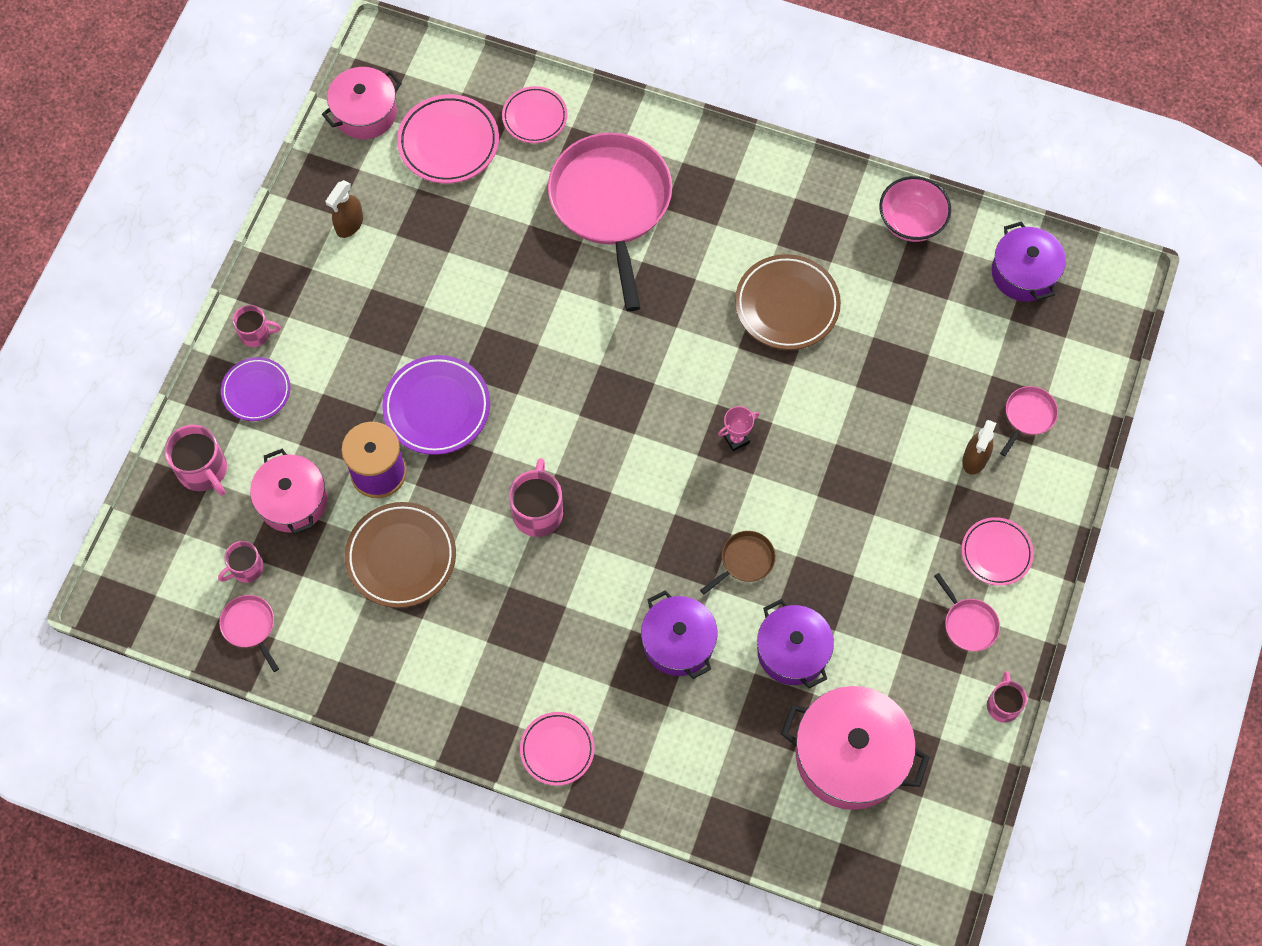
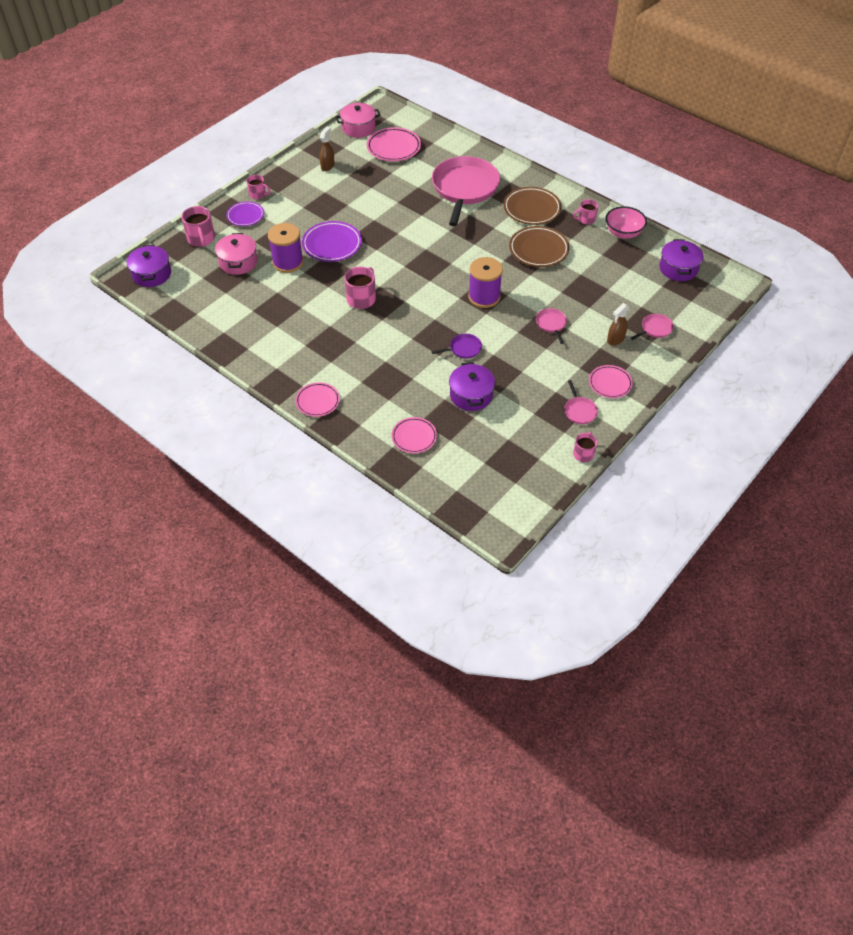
camera: 20 degrees right, 15 degrees down
(246, 568) = (199, 282): pink mug -> pink mug (586, 219)
(250, 626) = (187, 305): pink pan -> pink pan (551, 324)
(349, 224) = (327, 166): brown spray bottle -> brown spray bottle turned 150 degrees clockwise
(401, 557) = (280, 298): brown plate -> brown plate (532, 209)
(535, 117) = (442, 148): pink plate -> pink plate (414, 437)
(678, 642) = (408, 373): purple pot -> purple pot (152, 274)
(736, 439) = (484, 297): pink trophy -> purple spool
(745, 560) = (463, 349): brown pan -> purple pan
(850, 756) = (481, 451): pink pot -> none

